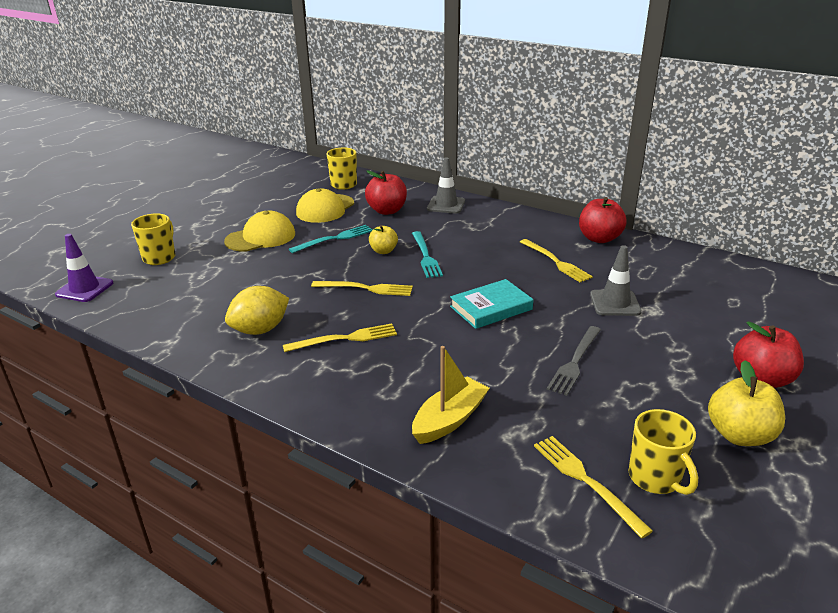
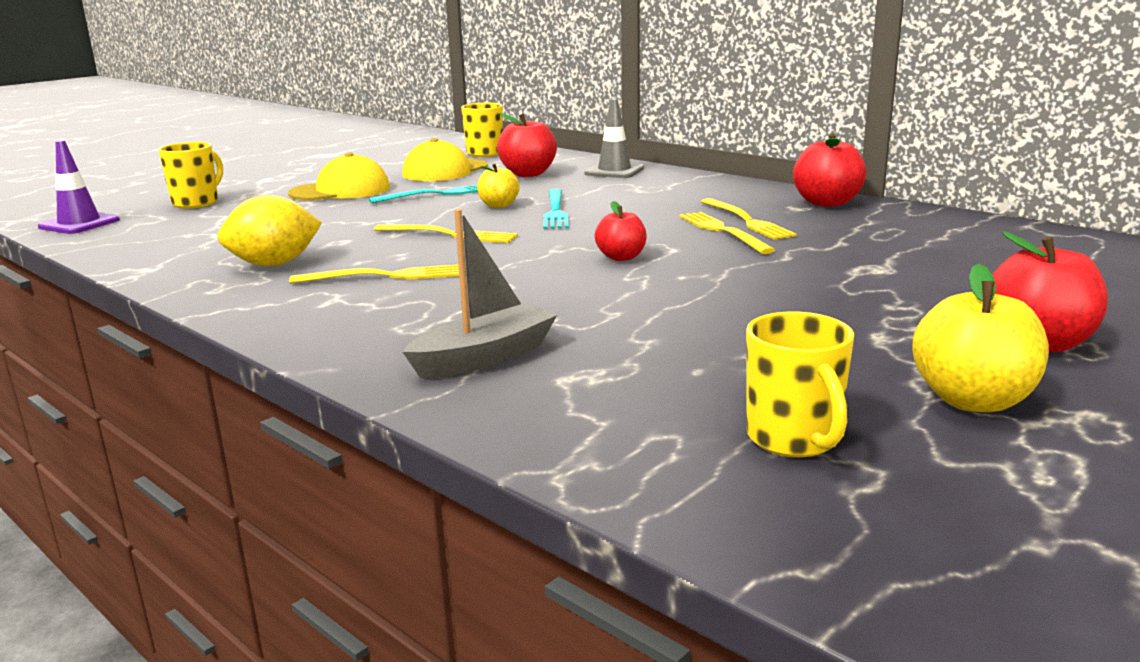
camera: 10 degrees right, 10 degrees down
(449, 419) = (485, 357): yellow boat -> grey boat
(491, 308) = (621, 257): turquoise book -> red apple
(575, 362) = (722, 311): grey fork -> none
(586, 481) = (668, 434): yellow fork -> yellow fork (722, 231)
(615, 303) = (819, 260): grey traffic cone -> none

